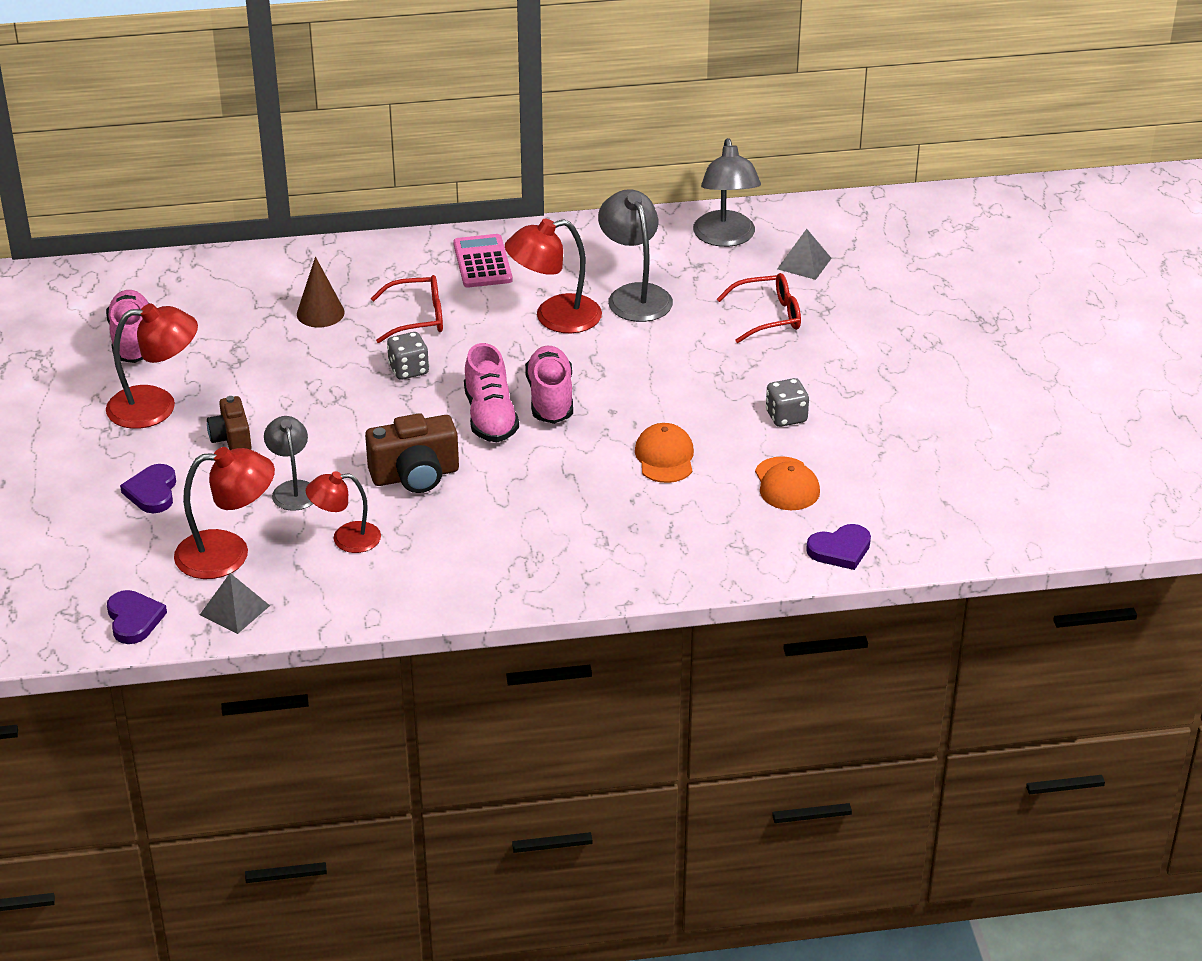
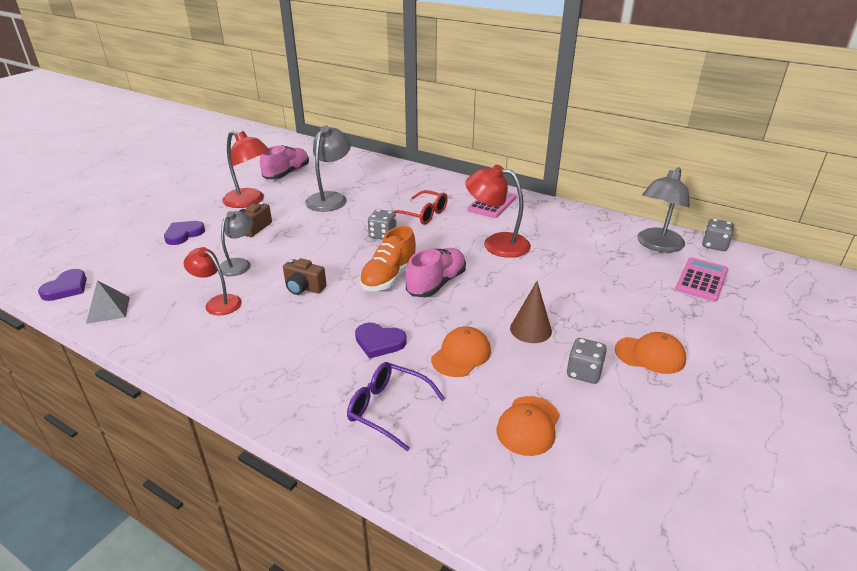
camera: 40 degrees right, 5 degrees down
(228, 553) = (158, 279): red lamp -> none
(320, 313) = (380, 194): brown cone -> brown cone (530, 329)
(415, 476) = (304, 288): brown camera -> brown camera, size x0.64
(490, 417) = (389, 277): pink shoe -> orange shoe
(635, 295) = (560, 252): grey lamp -> grey lamp (330, 198)
(659, 535) = (387, 409): none -> purple glasses
(768, 316) = (641, 300): red glasses -> none
(782, 210) = (714, 245): none -> grey dice
(804, 263) = (701, 280): grey pyramid -> pink calculator
(825, 371) = (650, 355): none -> orange cap
(840, 550) = (513, 515): purple heart -> purple heart (379, 342)

